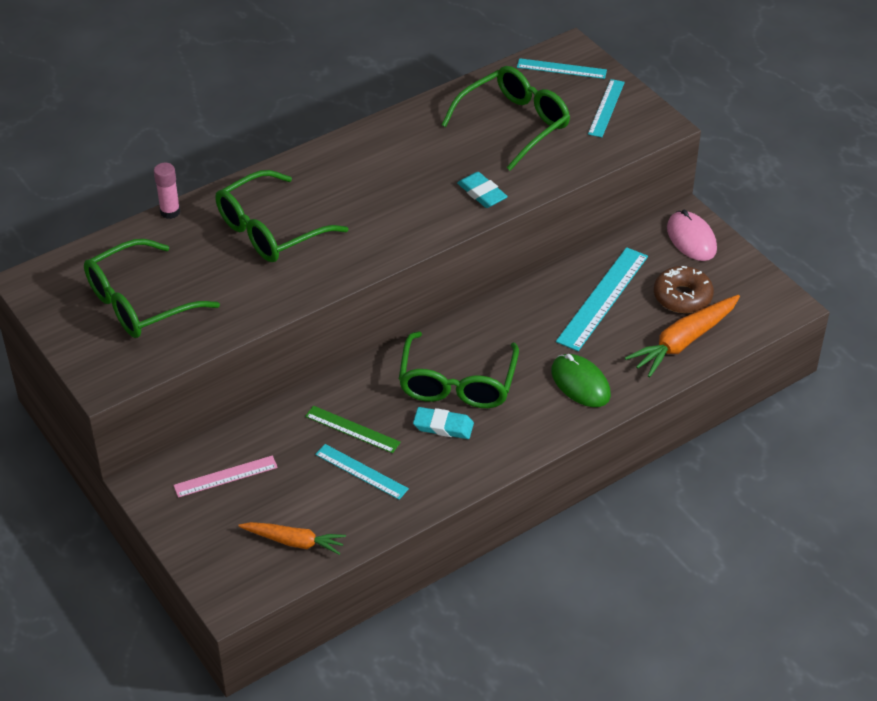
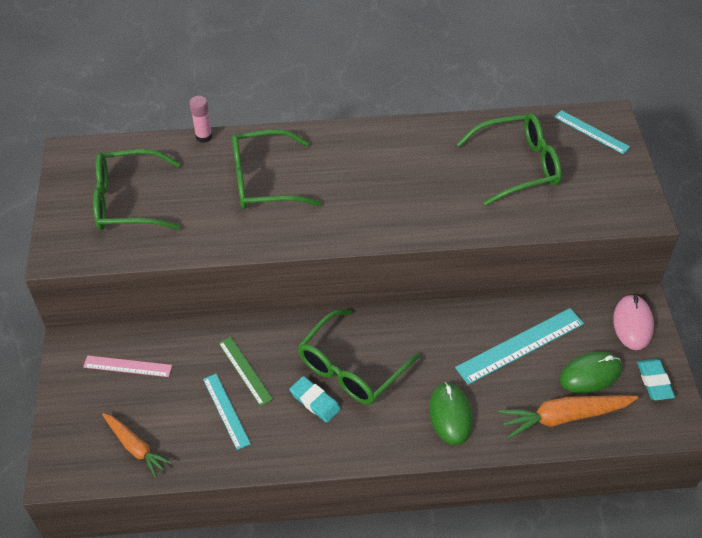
camera: 30 degrees right, 5 degrees up
(482, 193) = (449, 216): turquoise eraser -> turquoise eraser (654, 381)
(606, 108) = (607, 181): turquoise ruler -> none
(682, 297) = (590, 374): brown donut -> green mouse

